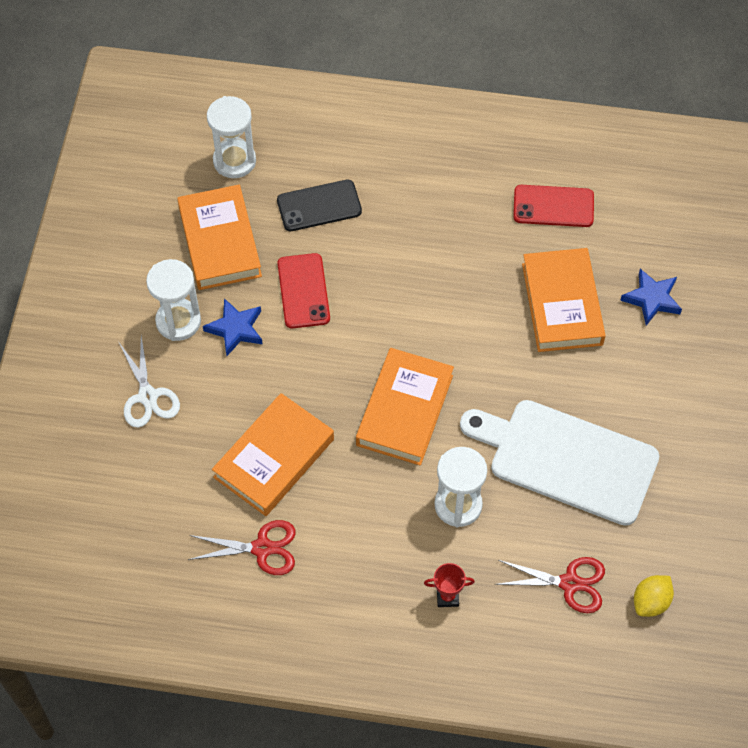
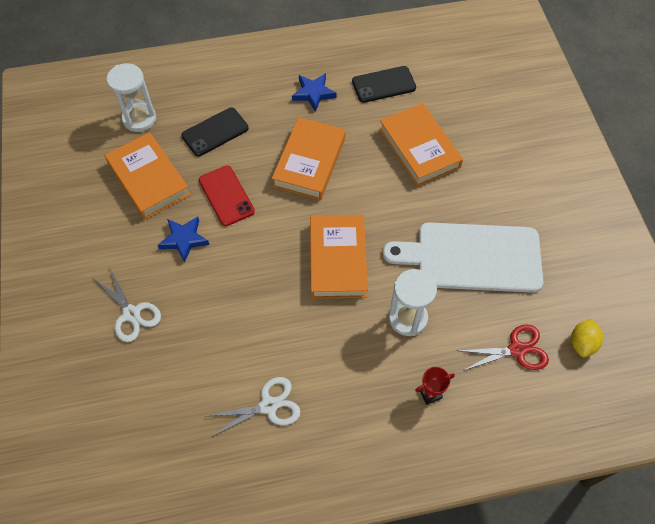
camera: 20 degrees left, 0 degrees up
(178, 321) = (136, 248): white hourglass -> none
(262, 548) = (268, 406): red scissors -> white scissors
(274, 458) = (251, 329): orange book -> orange book (309, 162)
(553, 206) = (383, 85): red phone -> black phone
(652, 299) = (479, 126): blue star -> blue star (313, 93)

